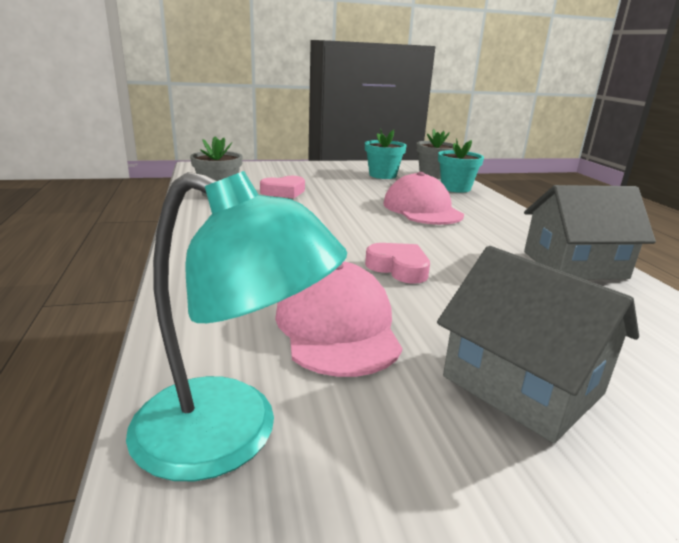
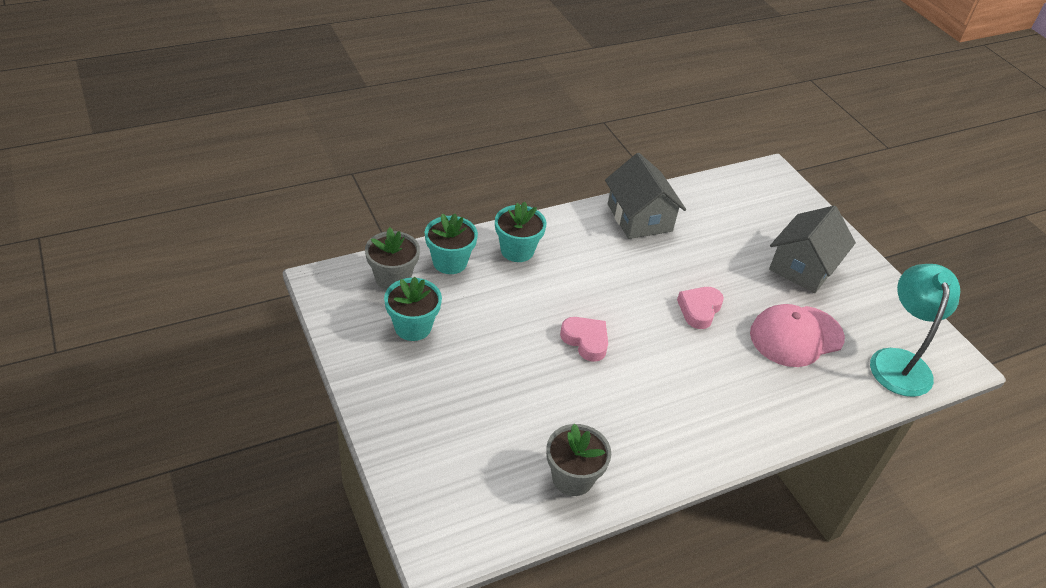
camera: 105 degrees left, 20 degrees up
(284, 192) = (536, 415): pink heart -> pink heart (585, 341)
(422, 209) = (546, 293): pink cap -> none
(479, 207) = (517, 250): none -> turquoise flower pot

